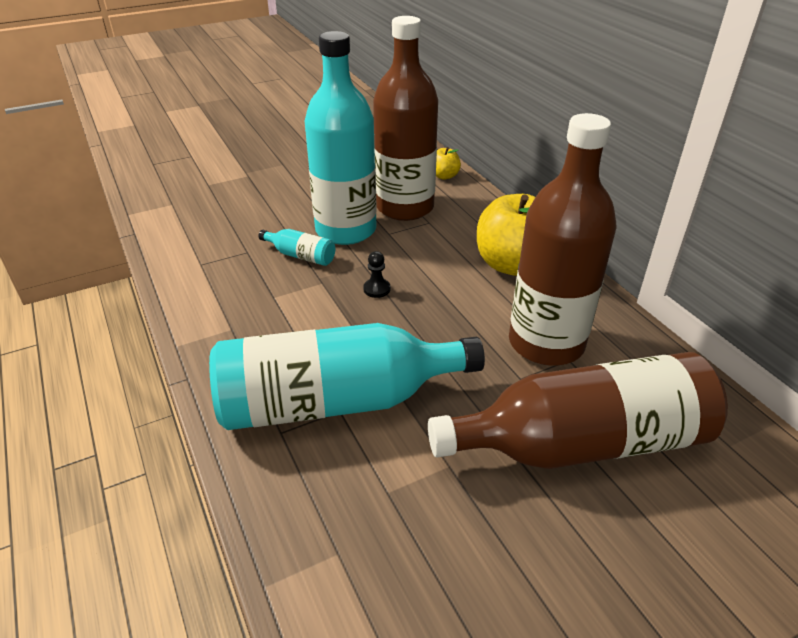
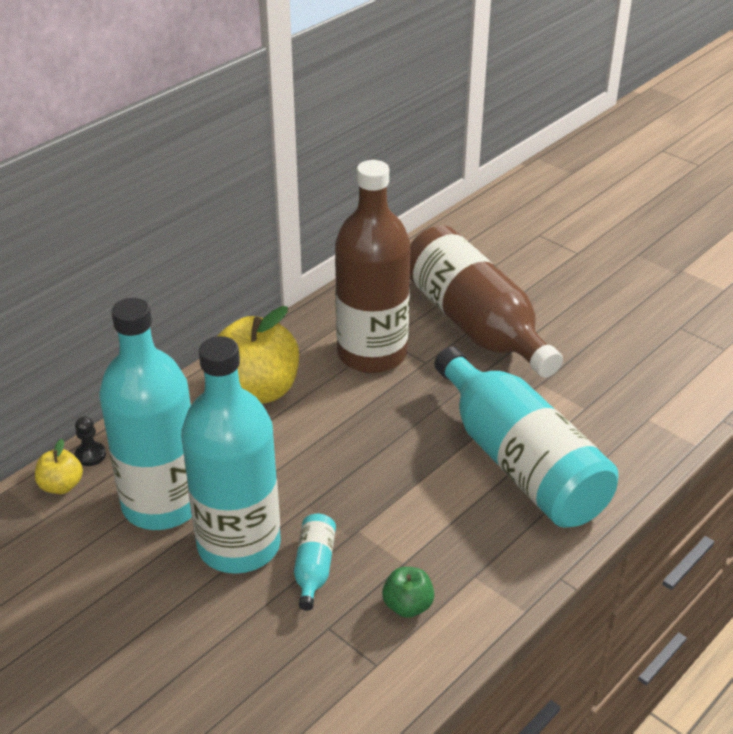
camera: 110 degrees left, 0 degrees up
(233, 288) = (407, 606): none -> green apple
(377, 289) = (348, 481): black pawn -> black pawn (90, 455)
(405, 207) = (162, 504): brown bottle -> turquoise bottle

